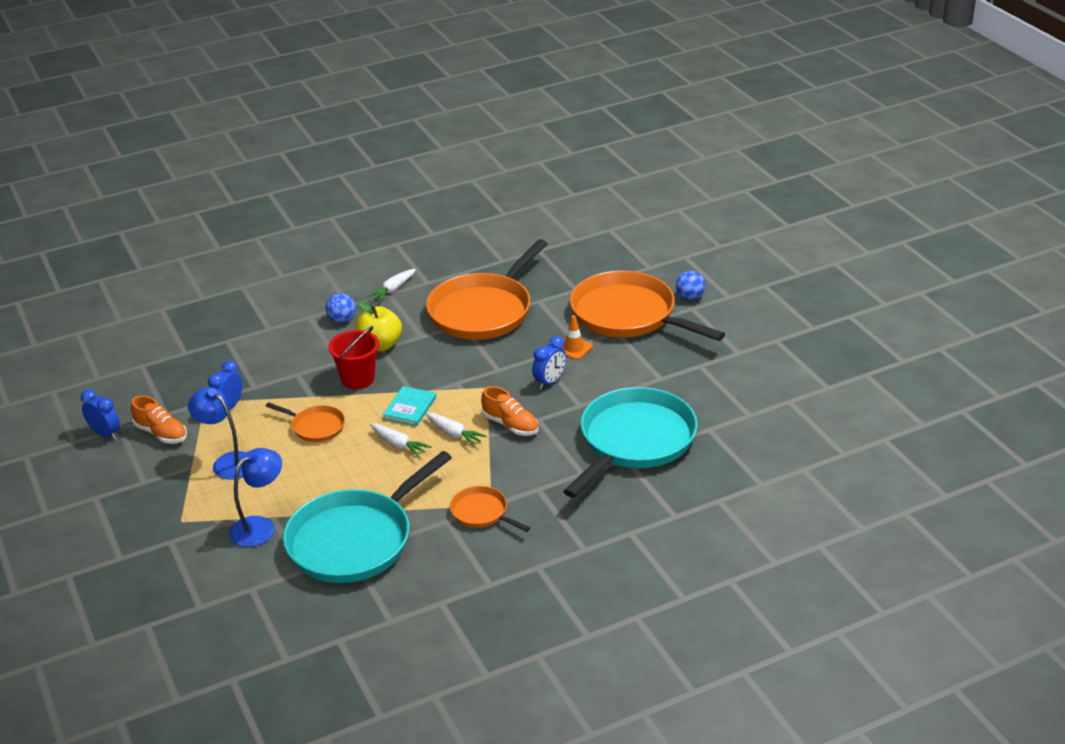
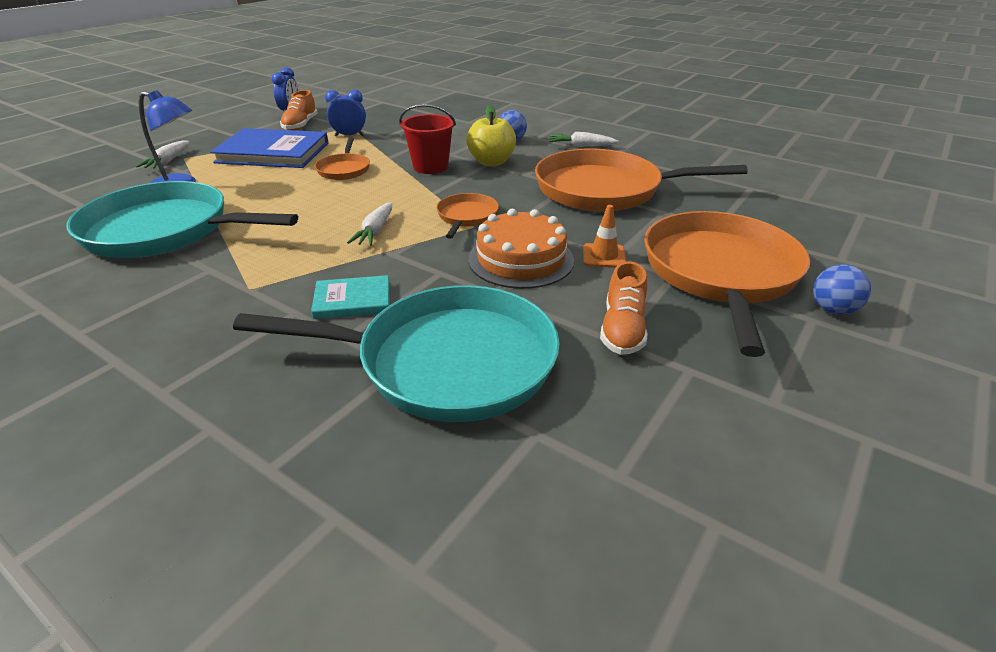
camera: 60 degrees right, 0 degrees up
(227, 462) = (273, 153): blue lamp -> blue book
(399, 445) = (338, 210): white carrot -> white carrot (168, 161)
(410, 408) = (403, 199): turquoise book -> turquoise book (352, 300)
(481, 512) = (231, 287): orange pan -> orange pan (466, 216)
(510, 425) = (415, 258): orange shoe -> orange shoe (622, 329)
(550, 382) = (521, 259): blue clock -> orange cake

